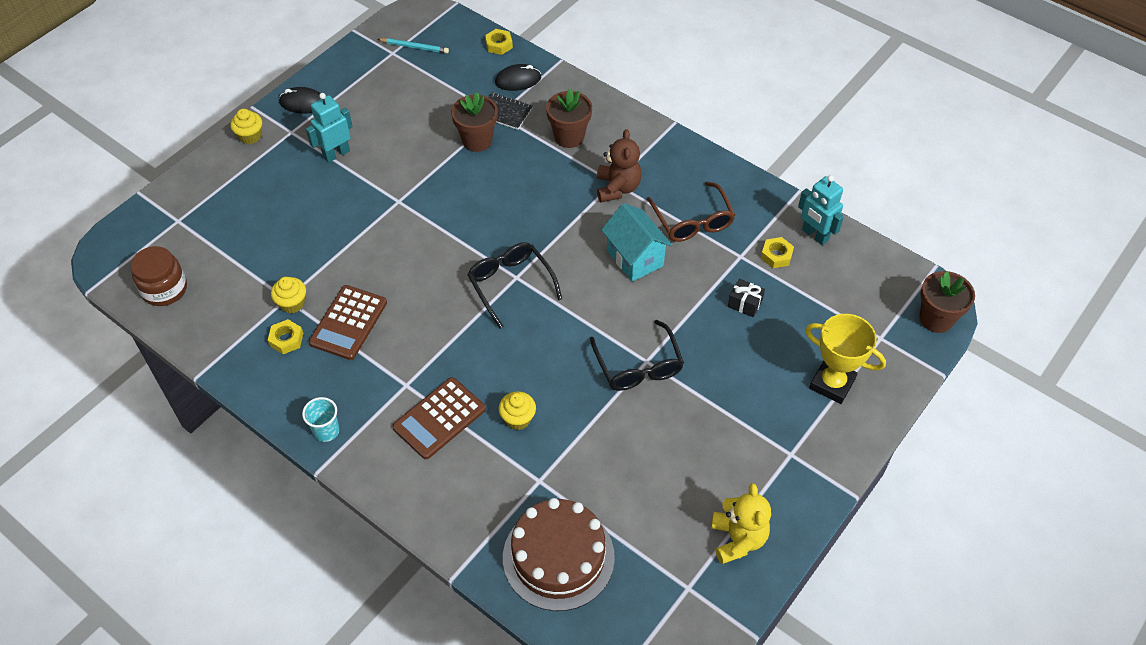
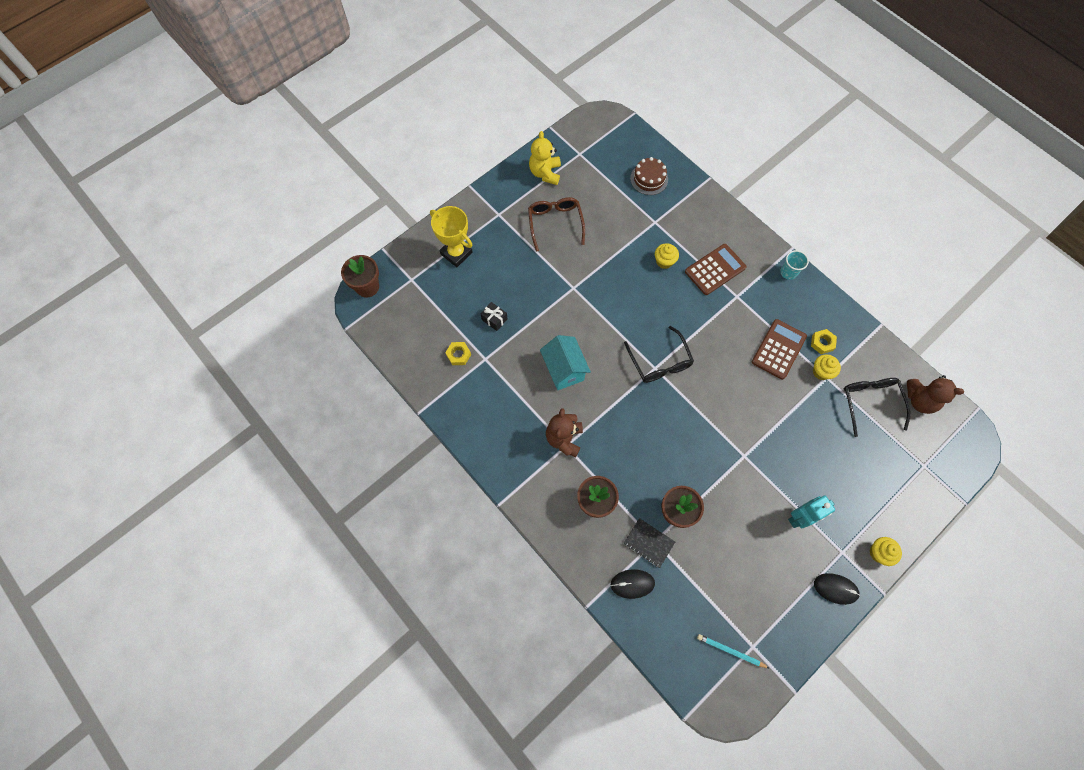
camera: 170 degrees left, 15 degrees up
(164, 289) = (920, 400): brown jar -> brown teddy bear
(499, 45) = (646, 639): yellow nut -> none
(558, 557) = (649, 179): brown cake -> brown cake, size x0.59
(638, 366) = (579, 285): black glasses -> black glasses (870, 402)
(692, 221) = (512, 396): brown glasses -> brown glasses (555, 223)
(814, 235) = (423, 368): turquoise robot -> none

